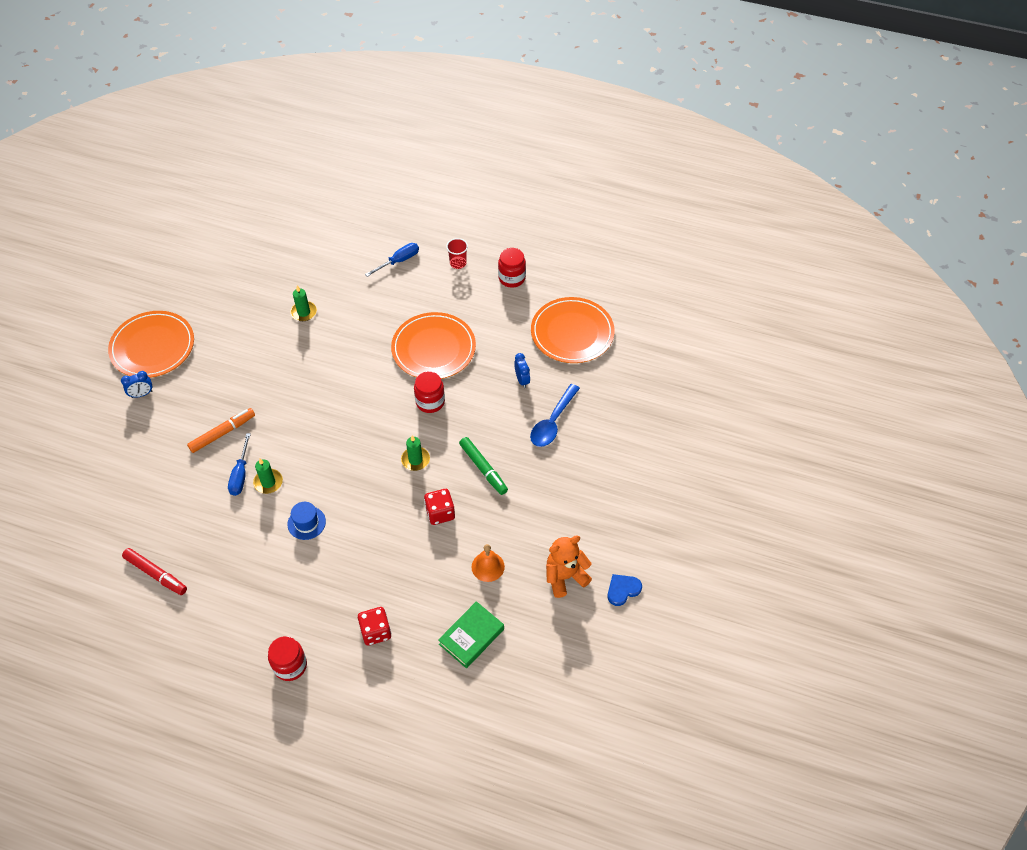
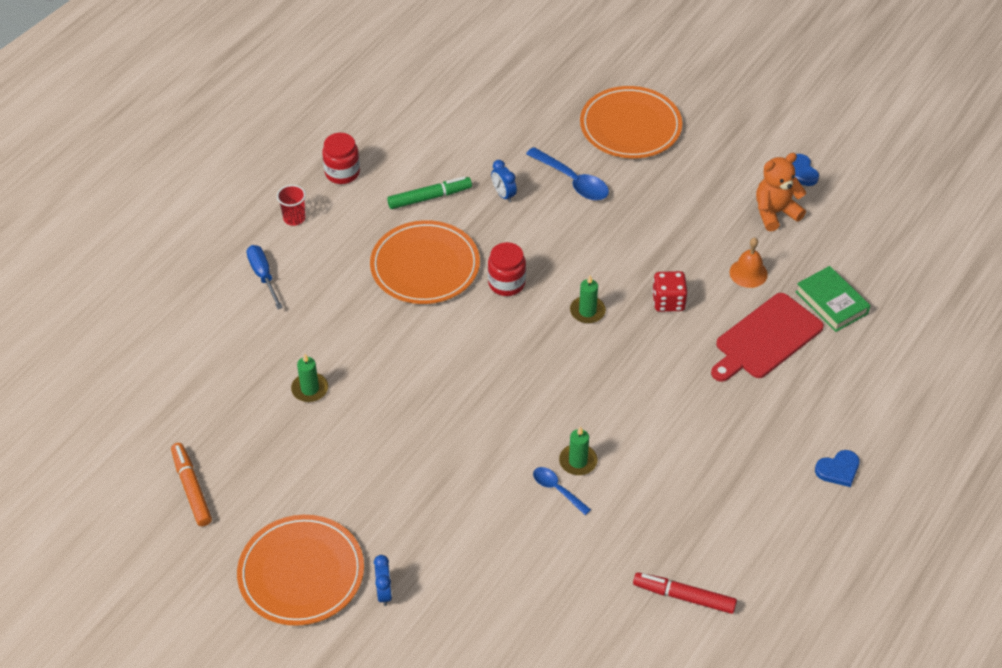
camera: 75 degrees left, 5 degrees down
(155, 574) = (684, 597): red marker -> red marker turned 120 degrees counterclockwise
(222, 433) = (484, 503): orange marker -> orange marker (192, 489)
(240, 474) = (557, 489): blue screwdriver -> blue spoon
(290, 665) = (838, 470): red jar -> blue heart
(306, 523) = (648, 429): blue hat -> none
(376, 632) = (810, 384): red dice -> none
(418, 591) = (766, 338): none -> red cutting board
(483, 468) = (617, 253): green marker -> green marker (429, 197)
(522, 380) = (503, 195): blue clock -> blue clock turned 120 degrees counterclockwise
(565, 577) = (775, 213): orange teddy bear -> orange teddy bear turned 75 degrees clockwise
(572, 333) = (450, 138): orange plate -> orange plate (630, 126)

